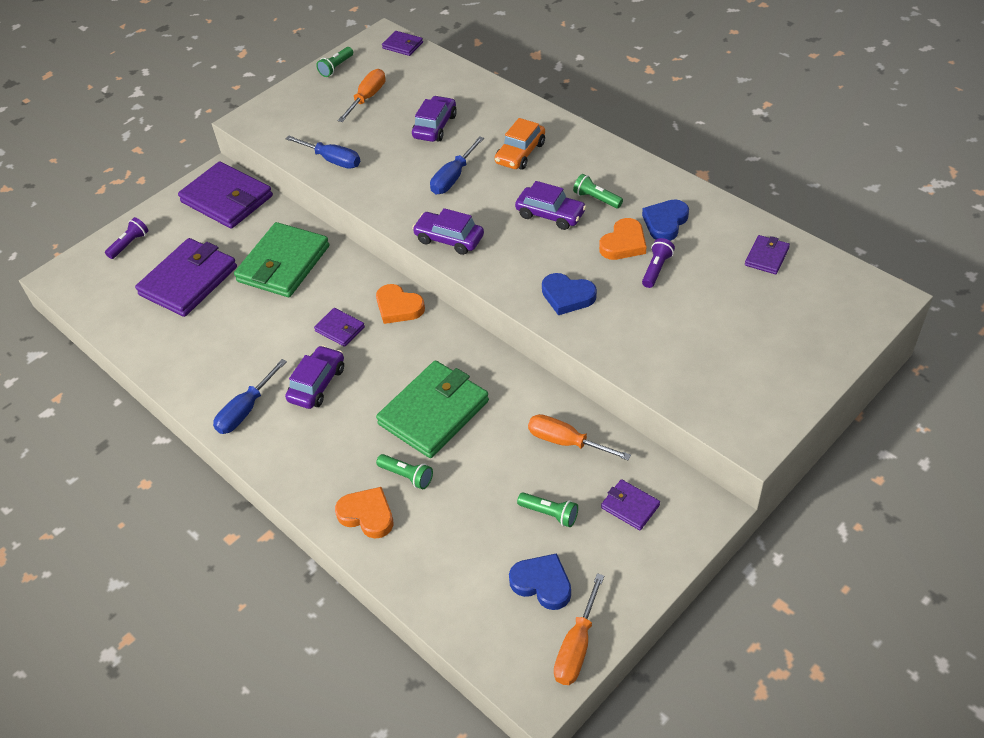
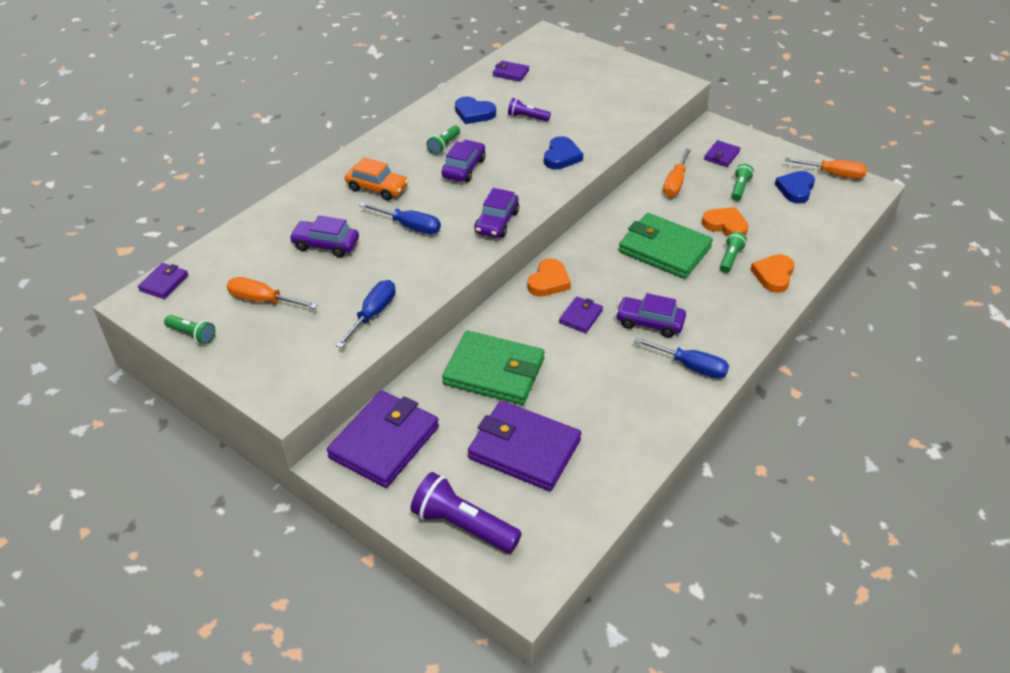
camera: 100 degrees left, 5 degrees down
(129, 244) = (463, 525): purple flashlight -> purple flashlight, size x1.82
(623, 243) = (499, 132): orange heart -> orange heart (725, 225)

